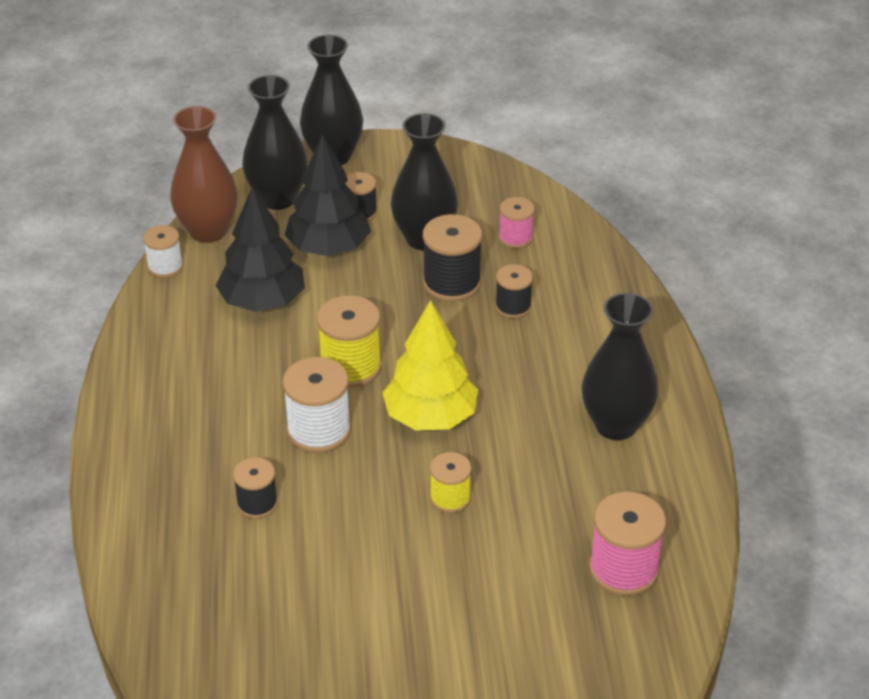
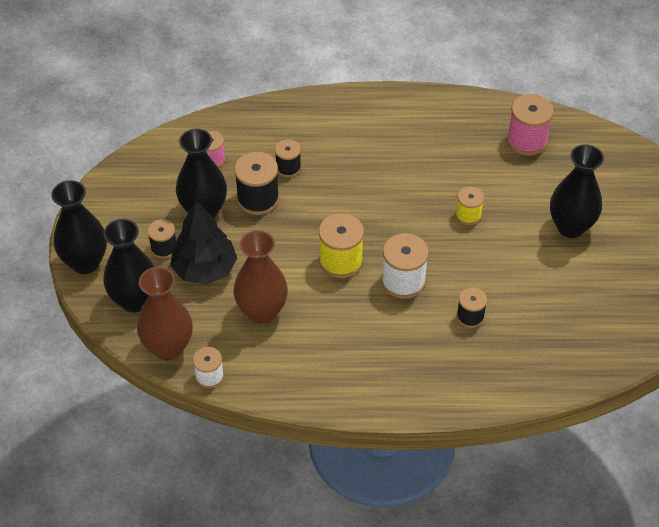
camera: 85 degrees left, 10 degrees up
(263, 301) = (262, 311): black tree -> brown vase
(430, 417) = (394, 220): yellow tree -> none
(616, 425) = (408, 129): black vase -> black vase (570, 227)

